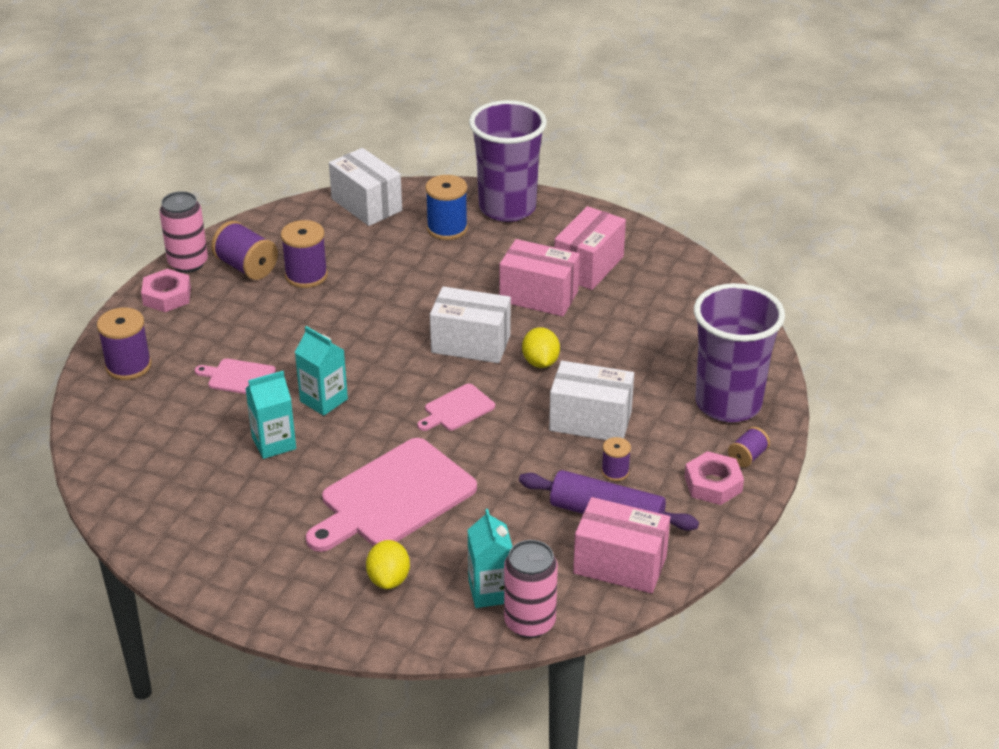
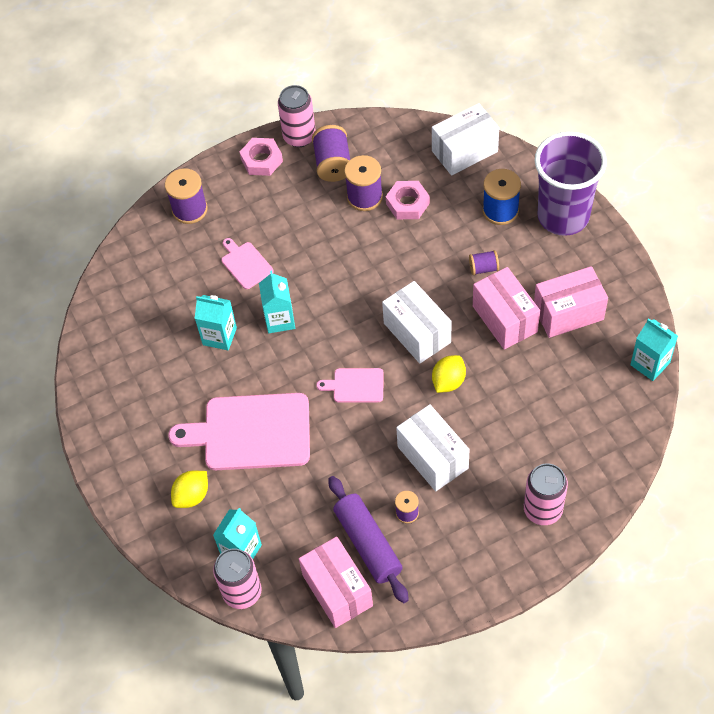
camera: 45 degrees right, 20 degrees up
(366, 205) = (464, 151): white box -> white box turned 60 degrees clockwise
(695, 265) = (650, 364): none -> turquoise carton
(713, 484) = (462, 571): pink nut -> pink nut (407, 203)
(728, 403) = (543, 509): purple cup -> pink can
(747, 457) = (509, 565): purple spool -> purple spool (483, 268)

